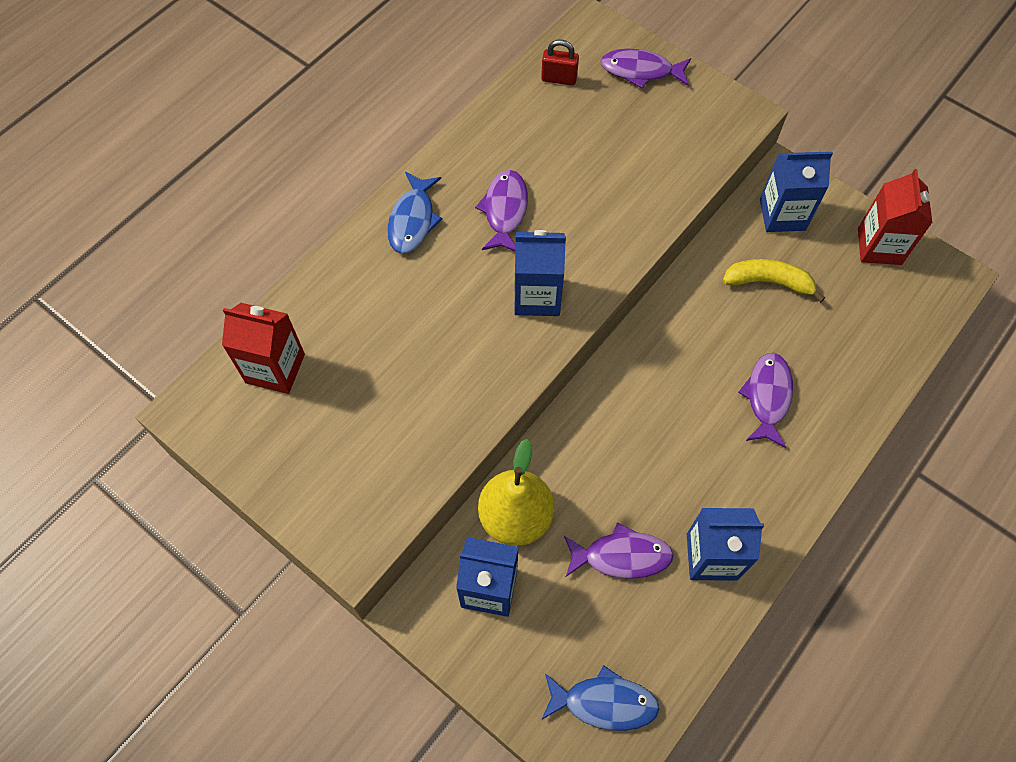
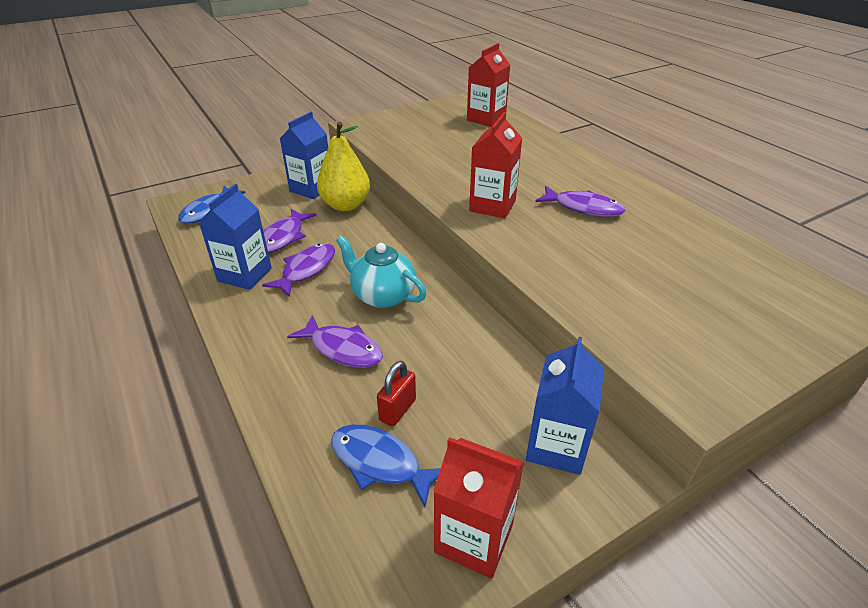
camera: 110 degrees right, 25 degrees down
(413, 220) = (585, 171): blue fish -> blue fish (380, 463)
(537, 296) = (492, 206): blue carton -> red carton
(559, 79) = (751, 267): red padlock -> red padlock (397, 410)
(640, 71) = (771, 326): purple fish -> purple fish (306, 269)
(677, 394) = (382, 295): none -> turquoise teapot
(768, 282) = (466, 397): yellow banana -> none

